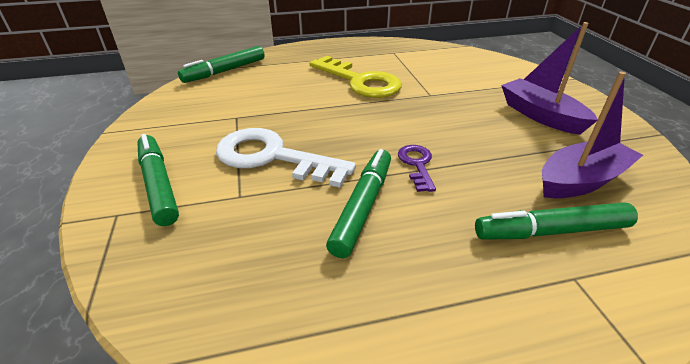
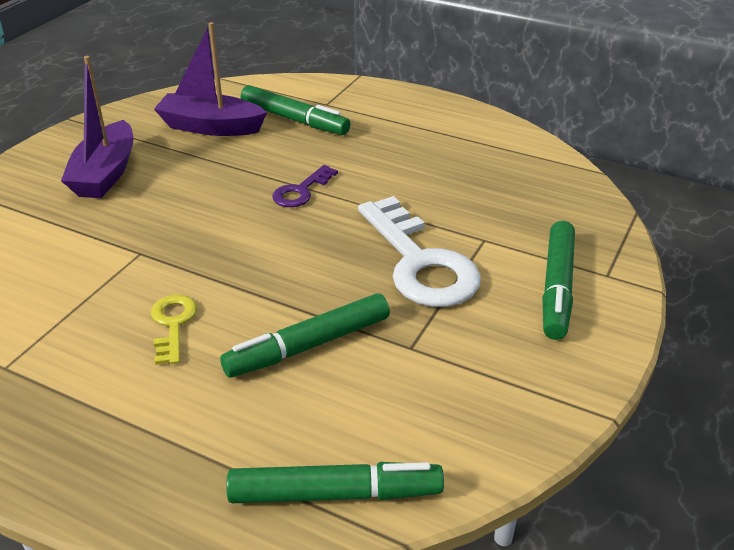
camera: 140 degrees left, 0 degrees up
(360, 81) = (173, 324): yellow key -> yellow key, size x0.50
(363, 206) = (392, 184): green marker -> green marker (308, 346)

